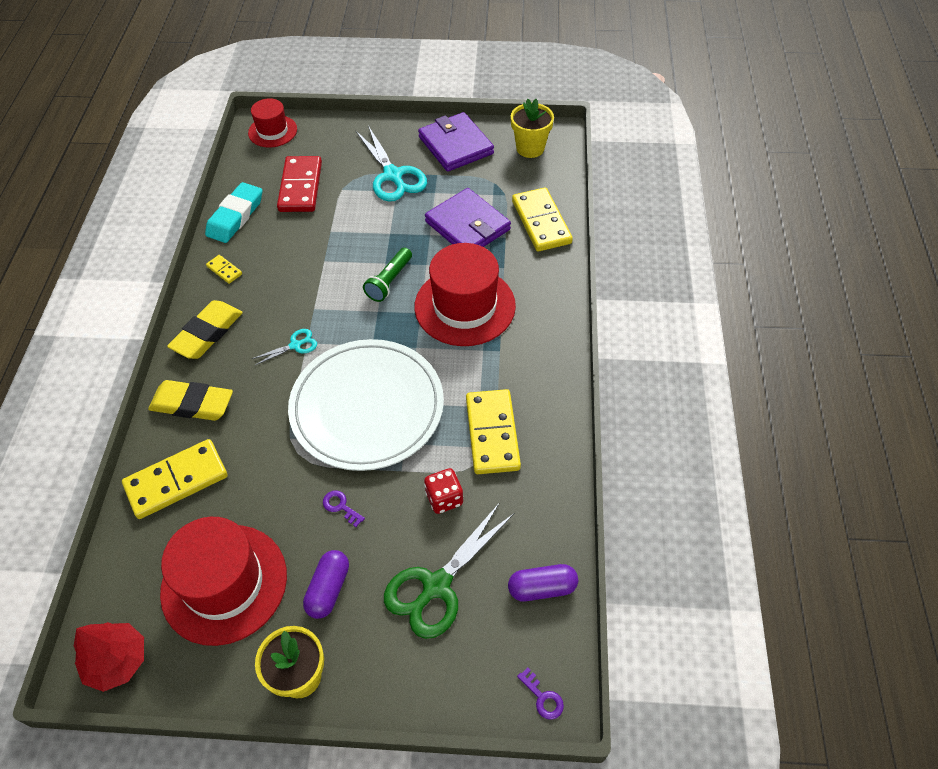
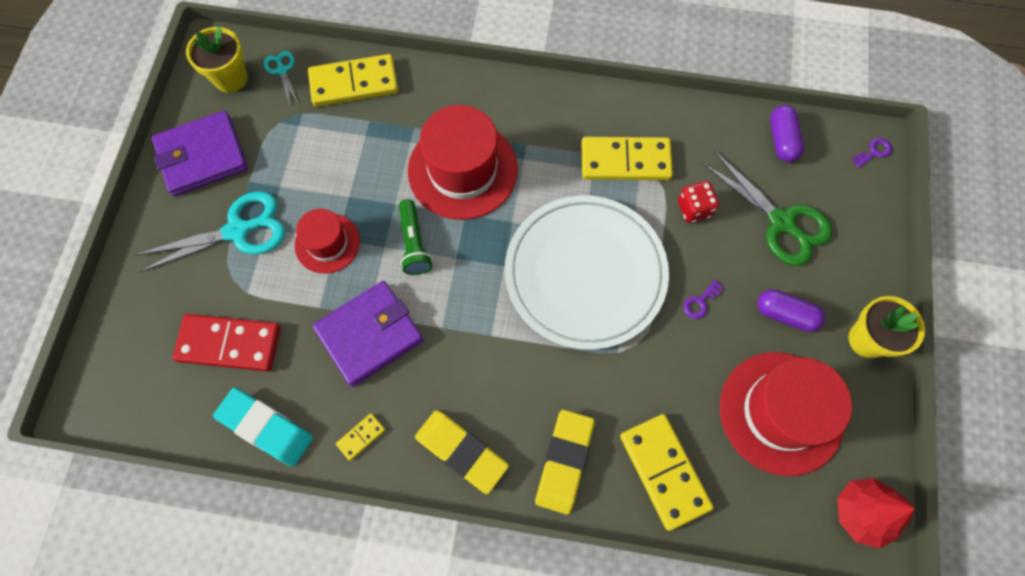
camera: 85 degrees left, 15 degrees up
(272, 131) = (104, 383): red hat -> red hat (327, 243)
(295, 345) = (493, 347): turquoise scissors -> turquoise scissors (282, 70)
(389, 281) = (414, 244): green flashlight -> green flashlight turned 45 degrees clockwise
(467, 226) = (343, 156): purple wallet -> purple wallet (369, 334)

